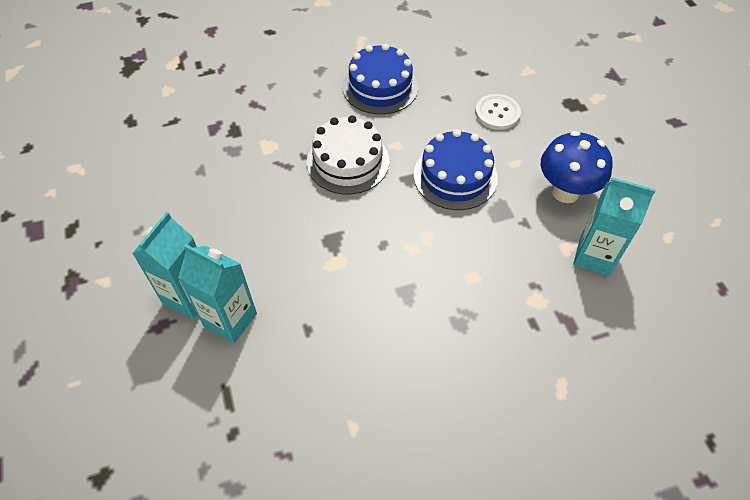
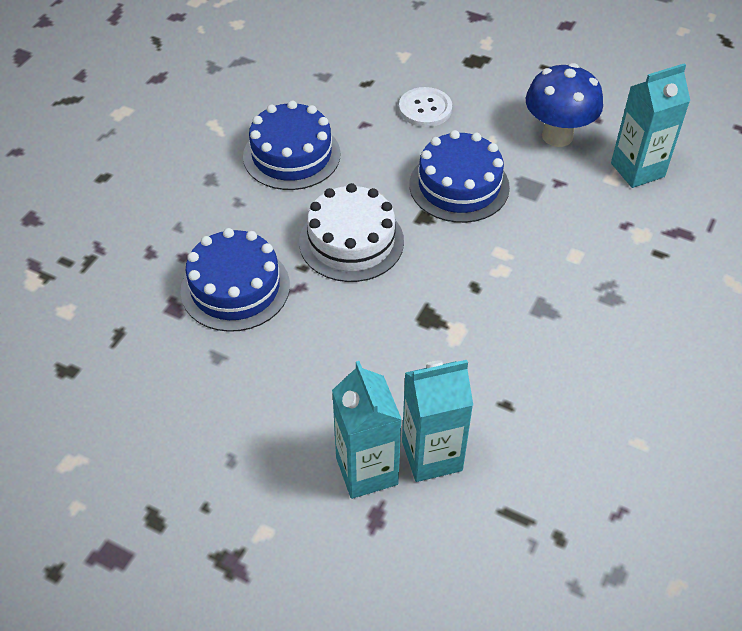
camera: 45 degrees left, 5 degrees down
(255, 140) = (235, 288): none -> blue cake

